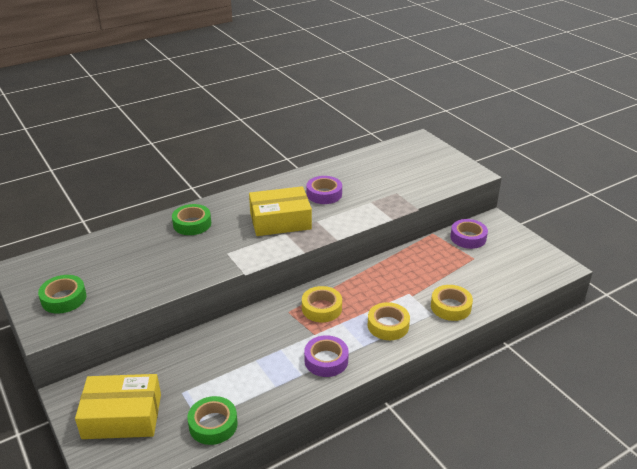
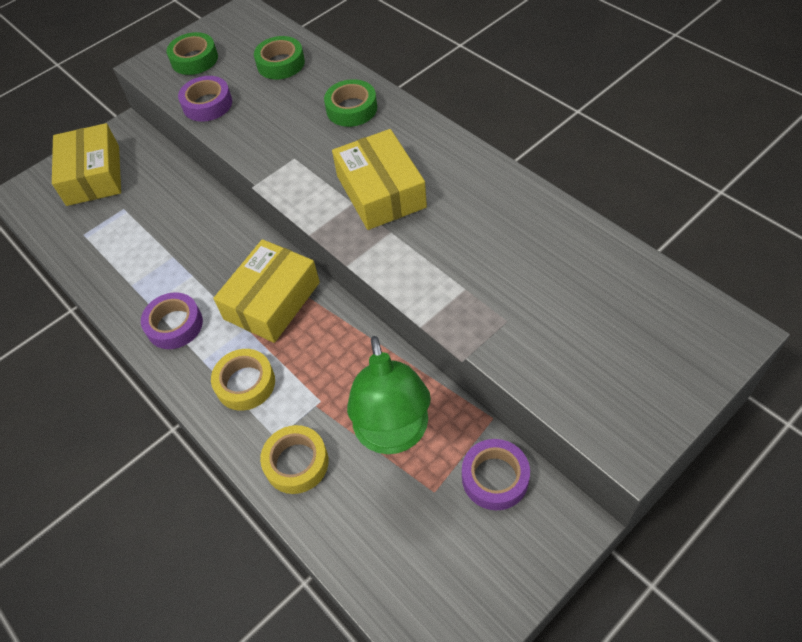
camera: 85 degrees right, 20 degrees up
(213, 424) = (78, 246): green tape -> green tape (280, 63)
(321, 308) = (272, 300): yellow tape -> yellow box
(324, 194) = (469, 225): purple tape -> purple tape (207, 104)
(438, 267) = (393, 435): none -> green lamp

